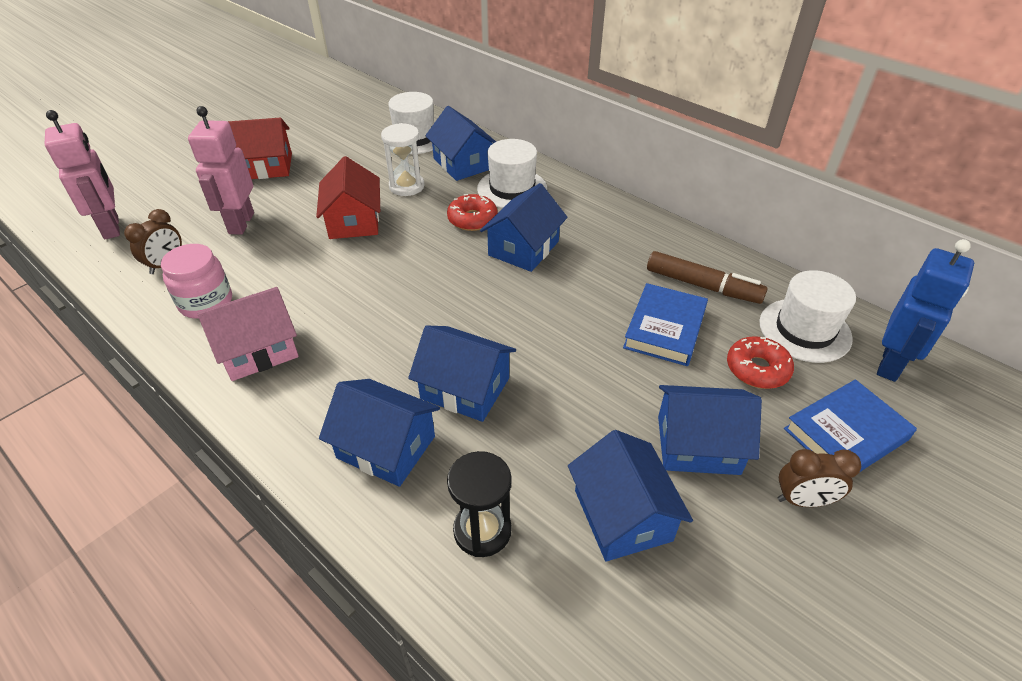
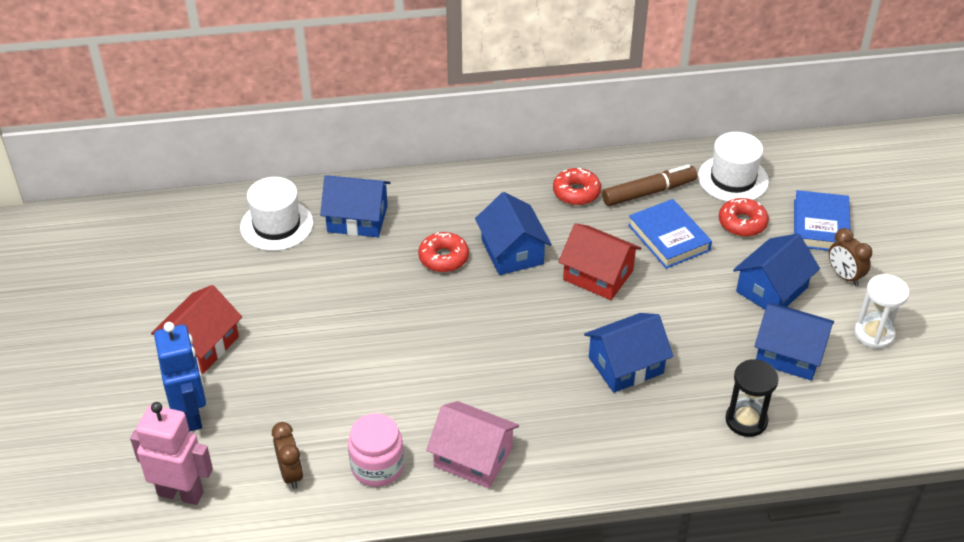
camera: 50 degrees left, 0 degrees up
(241, 223) = (281, 400): pink robot -> none
(258, 350) = (473, 457): pink house -> pink house turned 75 degrees counterclockwise
(354, 221) = (363, 327): red house -> red house (598, 275)
(386, 447) = (640, 431): blue house -> none
(406, 186) = (350, 270): white hourglass -> white hourglass (874, 334)
(512, 189) = (429, 212): white hat -> none
(639, 246) = (576, 192): none -> red donut
(803, 500) = (844, 276): brown clock -> brown clock turned 105 degrees clockwise
(891, 364) = (793, 167): blue robot -> blue robot (192, 415)

